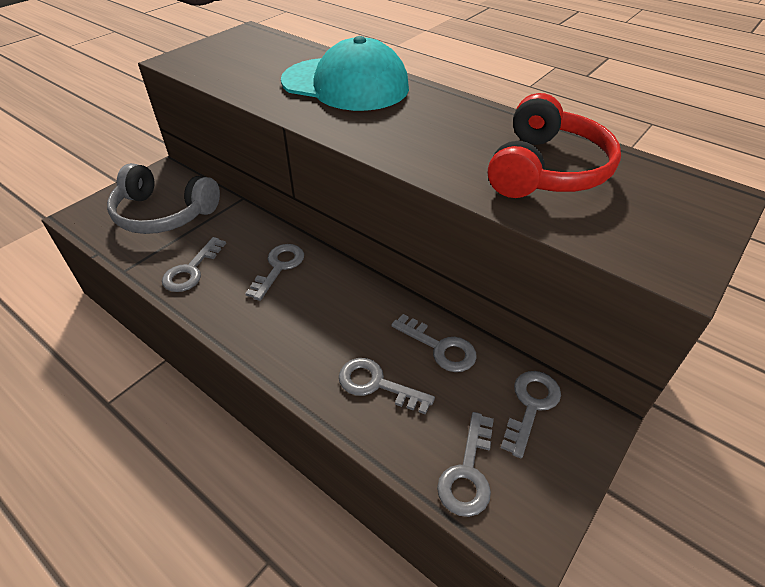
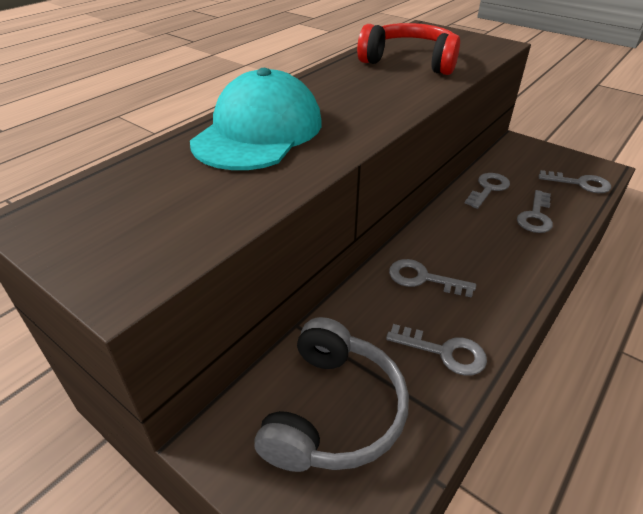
camera: 90 degrees left, 5 degrees down
(531, 406) = (520, 160): grey key -> none

